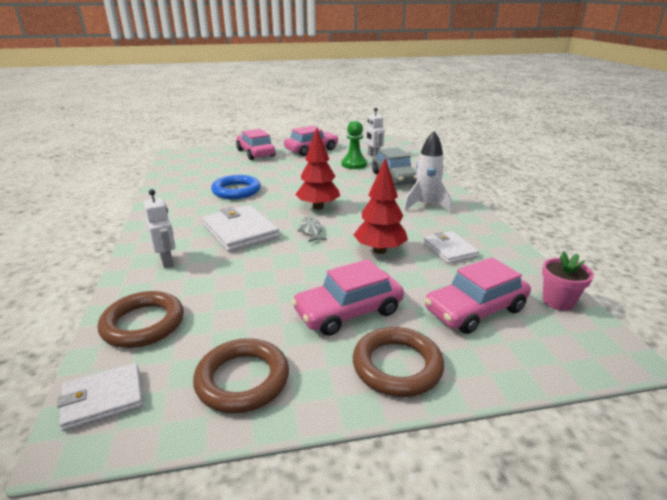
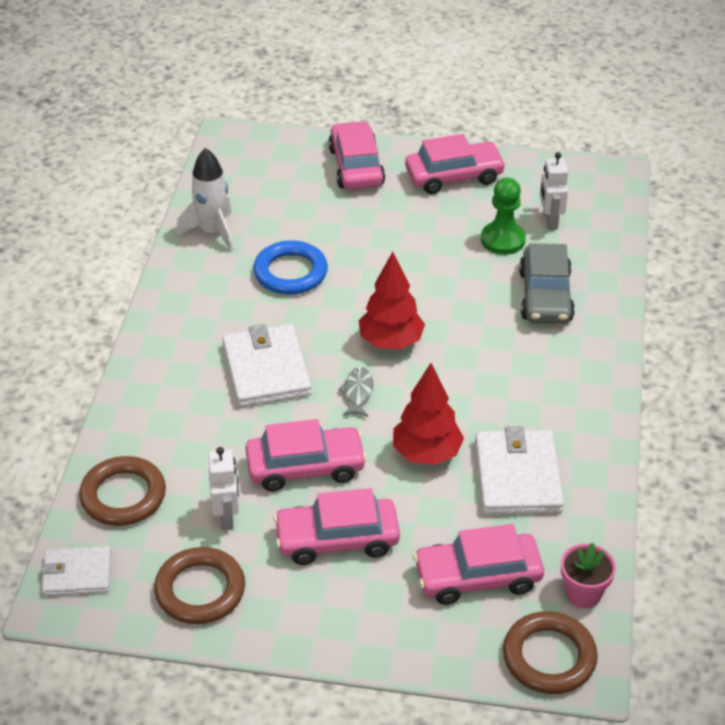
camera: 20 degrees right, 15 degrees up
(167, 261) = (164, 404): white robot -> white robot (227, 517)
(296, 274) = (305, 467): none -> pink car
(397, 366) = (349, 619): brown ring -> brown ring (549, 657)
(425, 206) = (548, 378): white rocket -> white rocket (213, 232)
(449, 250) = (517, 476): white wallet -> white wallet, size x1.61

